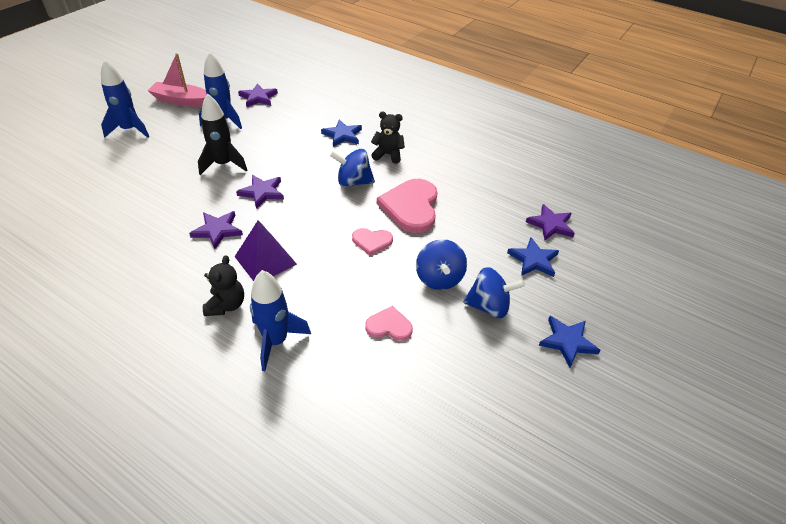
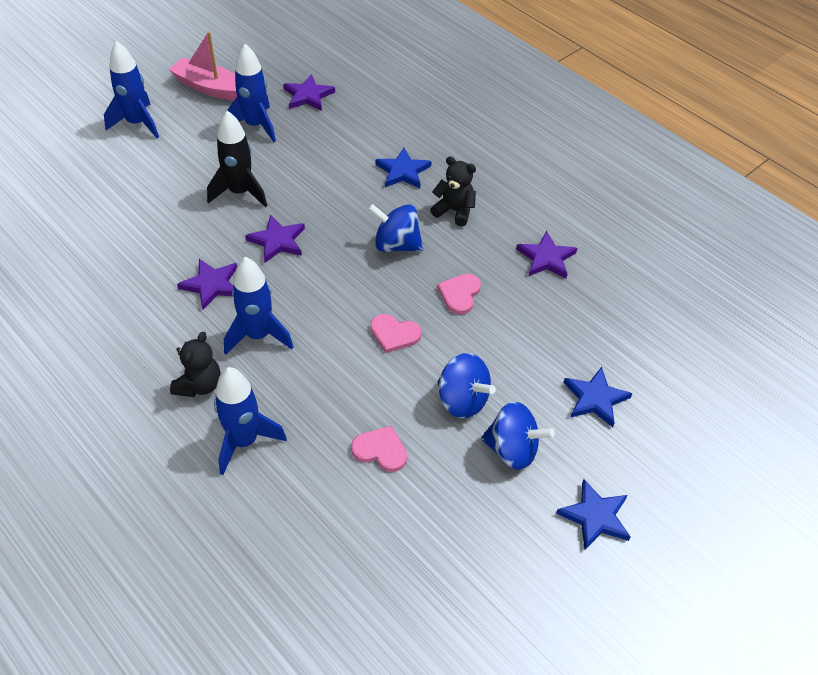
camera: 15 degrees right, 5 degrees up
(265, 260) = (258, 336): purple pyramid -> blue rocket
(411, 207) = (459, 294): pink heart -> pink heart, size x0.53
(439, 278) = (462, 400): blue spinning top -> blue spinning top turned 60 degrees counterclockwise
(550, 224) = (639, 353): purple star -> purple star (546, 258)

